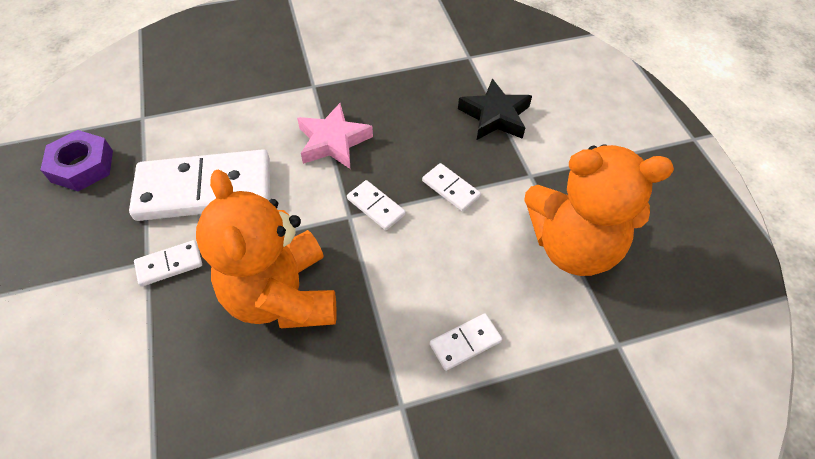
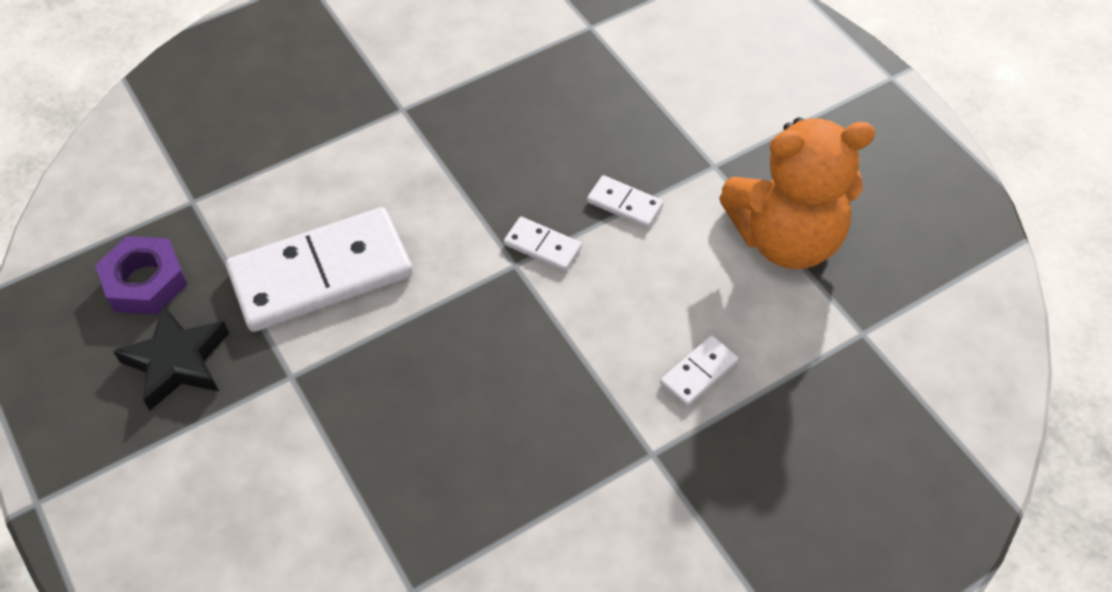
camera: 15 degrees left, 0 degrees up
(169, 264) = (320, 372): white domino -> none
(282, 296) = (473, 374): orange teddy bear -> none
(333, 141) = (458, 177): pink star -> none
(495, 116) = (648, 100): black star -> black star (177, 362)

